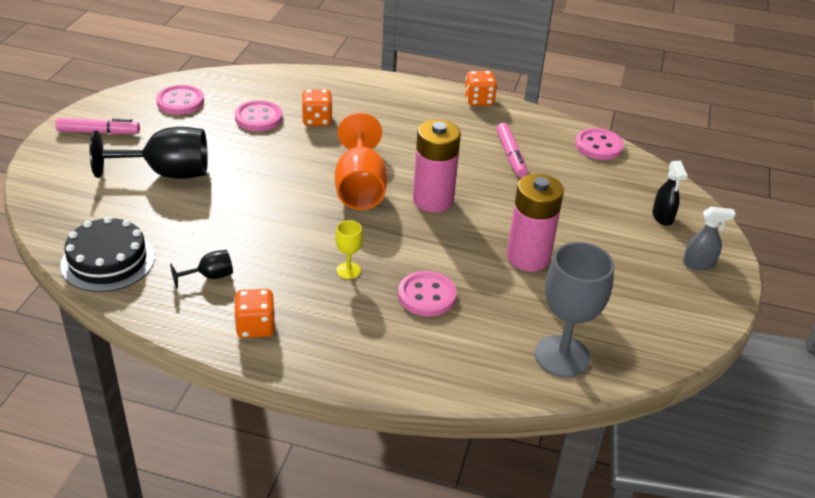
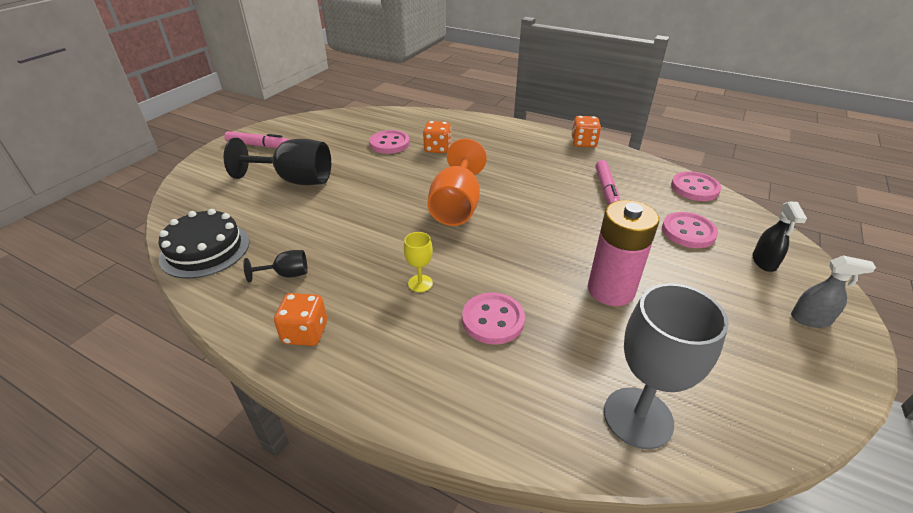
camera: 15 degrees right, 0 degrees up
(180, 102) = (333, 128): pink button -> pink button (688, 232)
(433, 200) = (522, 223): pink battery -> none

